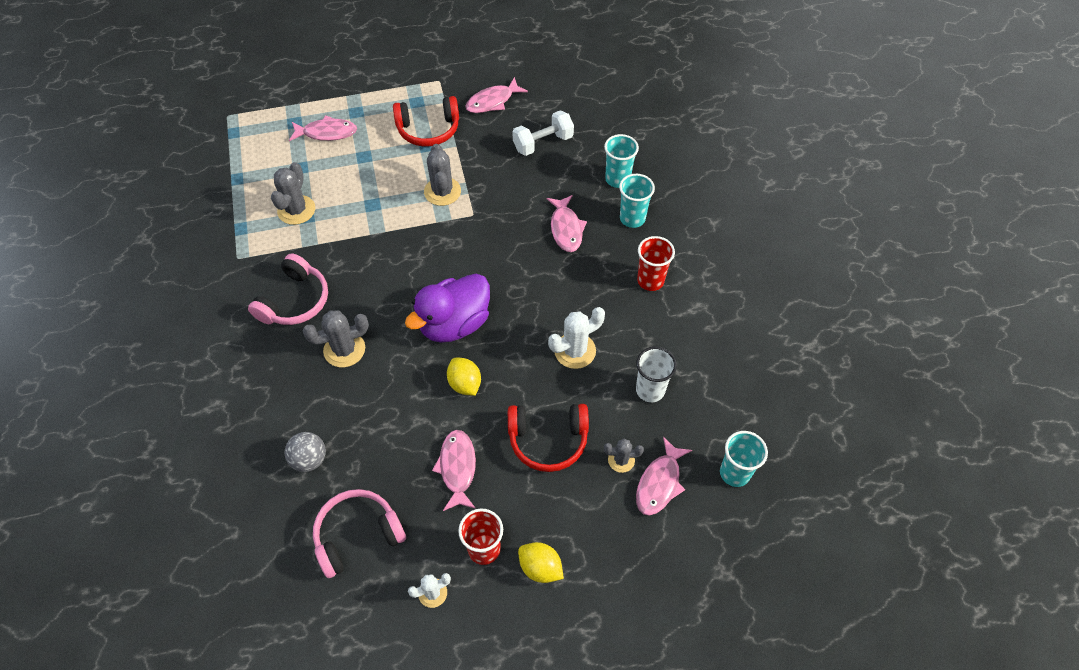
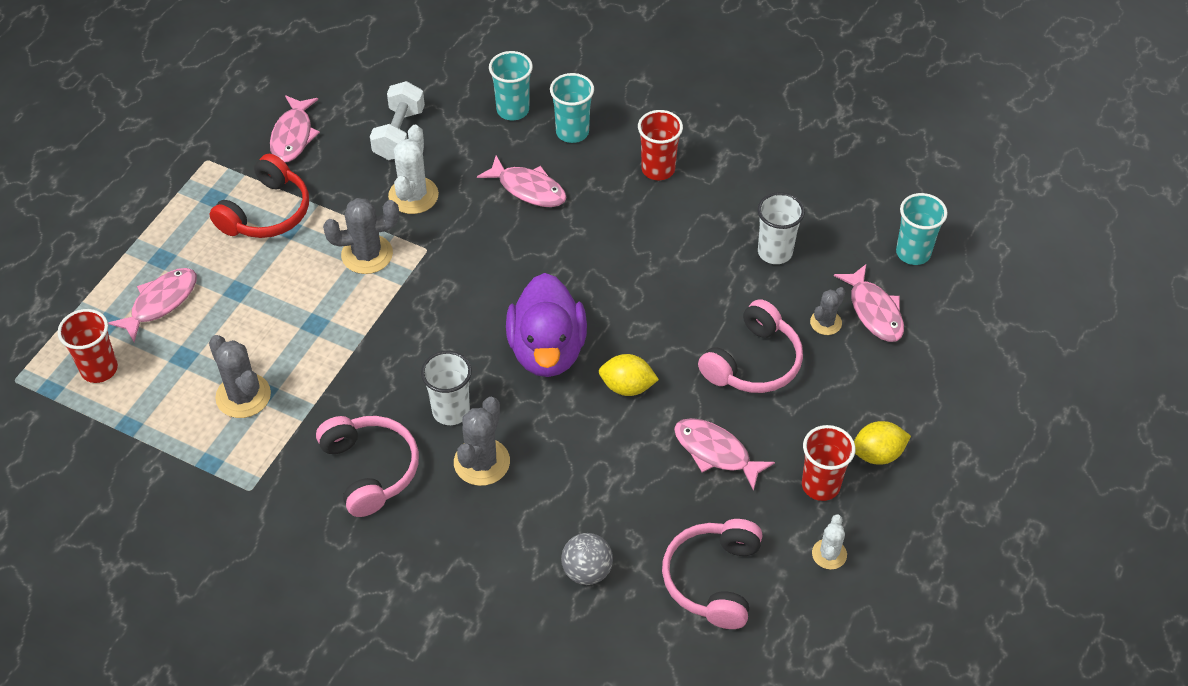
camera: 50 degrees left, 5 degrees down
(262, 141) = (99, 369): none -> red cup
(368, 309) = (451, 411): none -> white cup
(442, 191) = (367, 254): grey cactus -> grey cactus turned 45 degrees counterclockwise
(548, 440) = (753, 362): red headphones -> pink headphones
(575, 351) = (677, 278): white cactus -> white cactus (413, 195)

